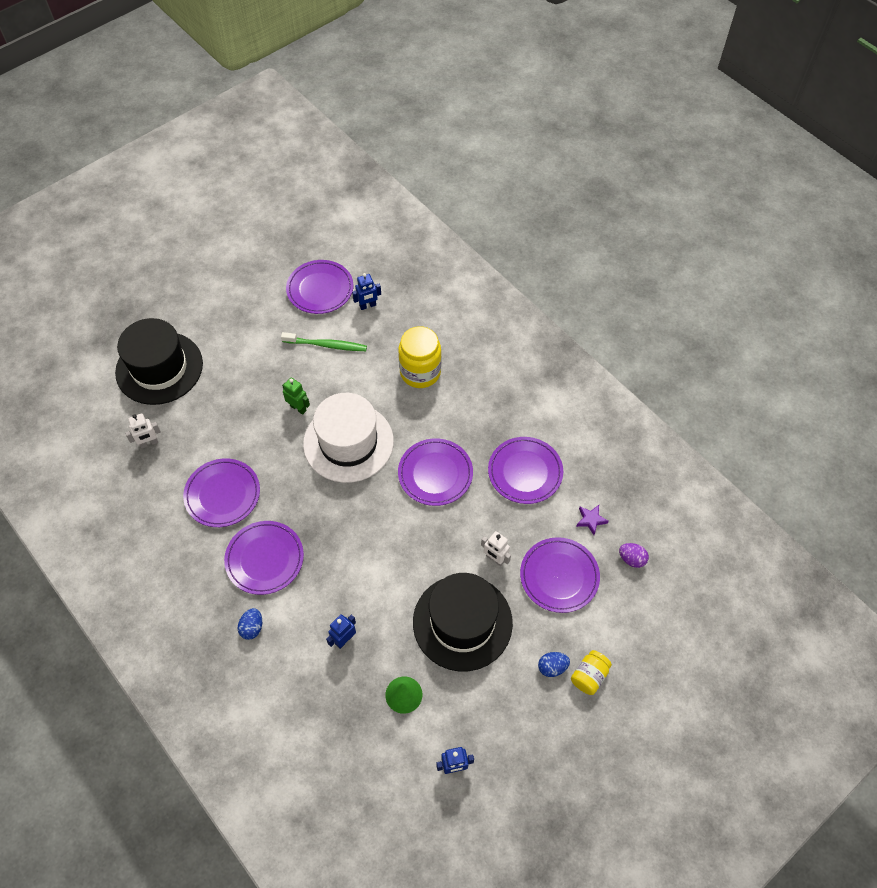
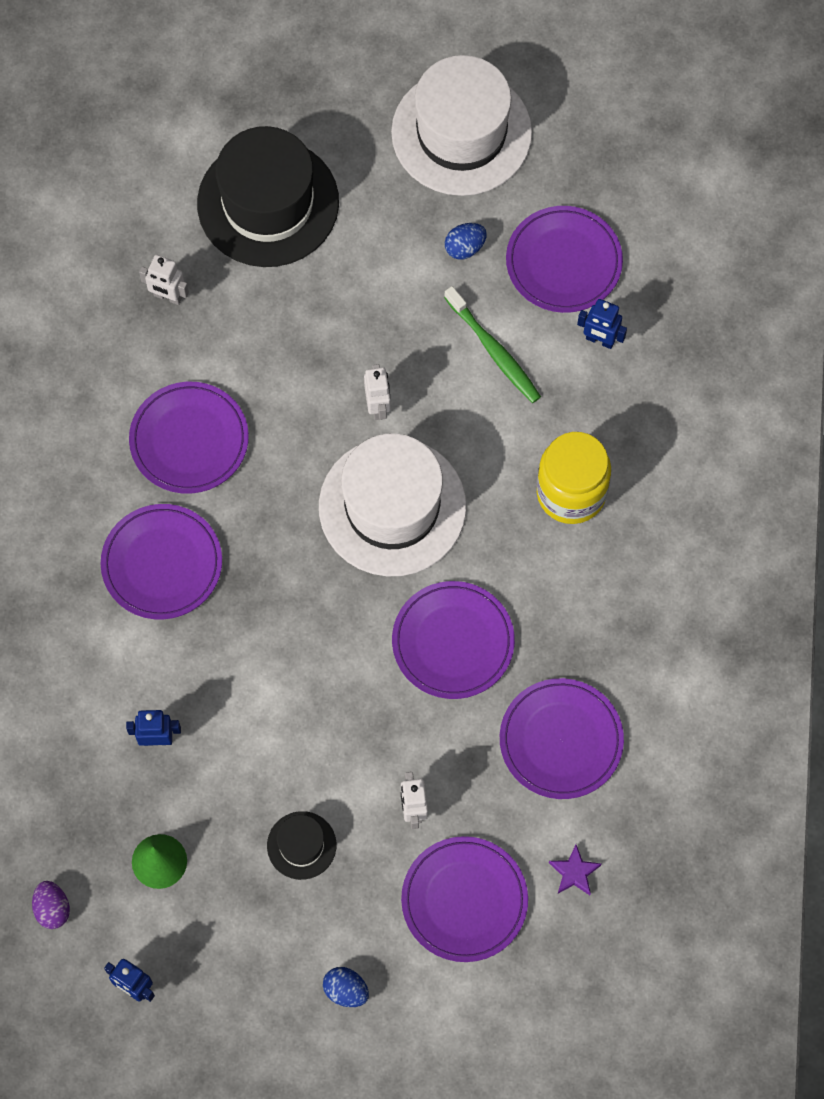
camera: 45 degrees right, 10 degrees up
(222, 275) = (461, 132): none -> white hat
(252, 627) = (75, 632): blue egg -> blue egg (465, 248)
(298, 408) = (378, 406): green robot -> white robot
(462, 622) = (301, 845): black hat -> black hat, size x0.45
(589, 676) = (375, 1040): yellow jar -> none
(631, 559) = (570, 963): purple egg -> purple egg (52, 909)

